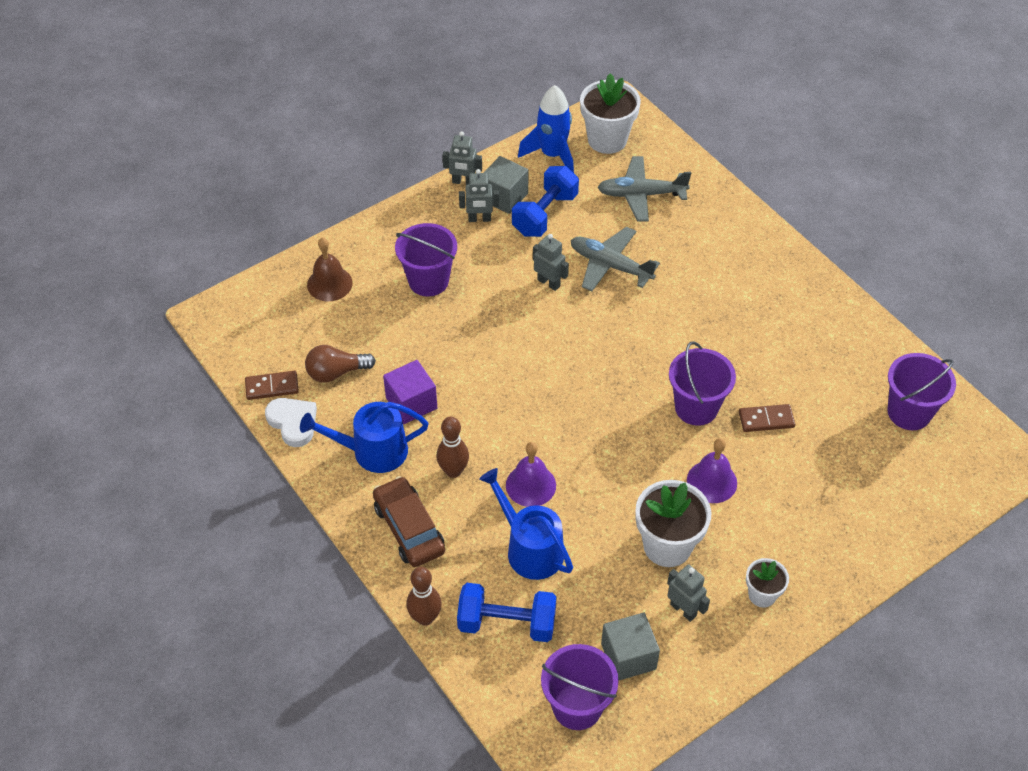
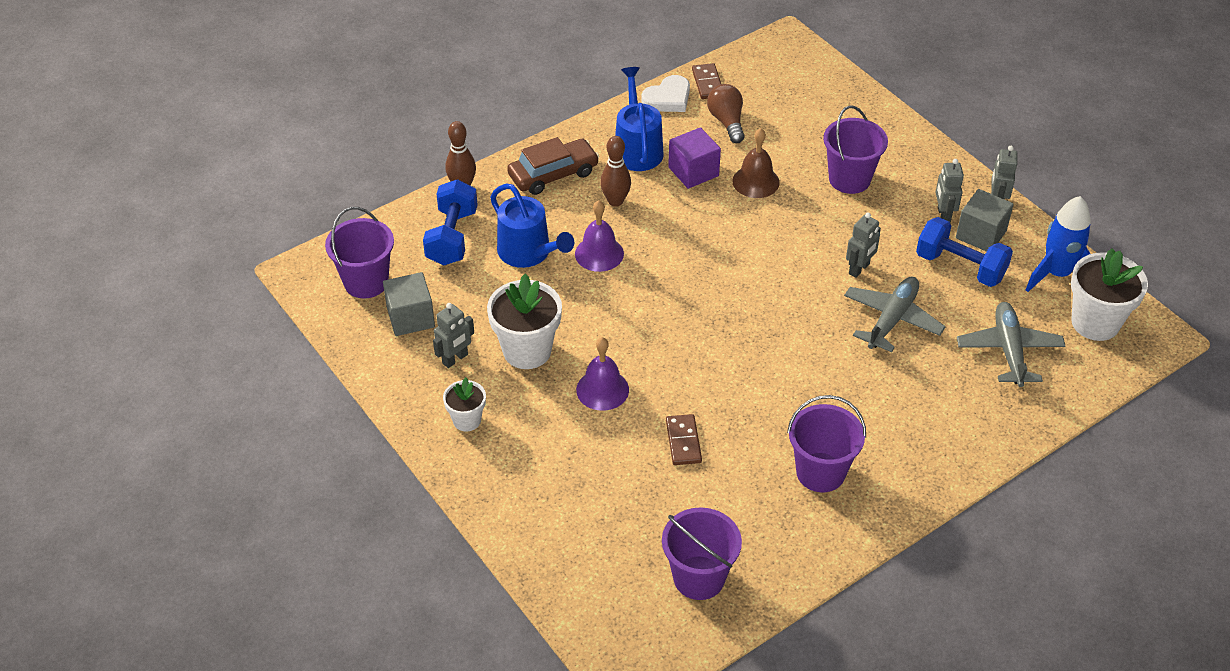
camera: 90 degrees right, 5 degrees down
(329, 283) = (836, 112): brown bell -> brown bell (755, 181)
(530, 549) = (528, 253): blue watering can -> blue watering can turned 90 degrees clockwise
(696, 407) = (697, 383): purple bucket -> purple bucket (820, 472)

